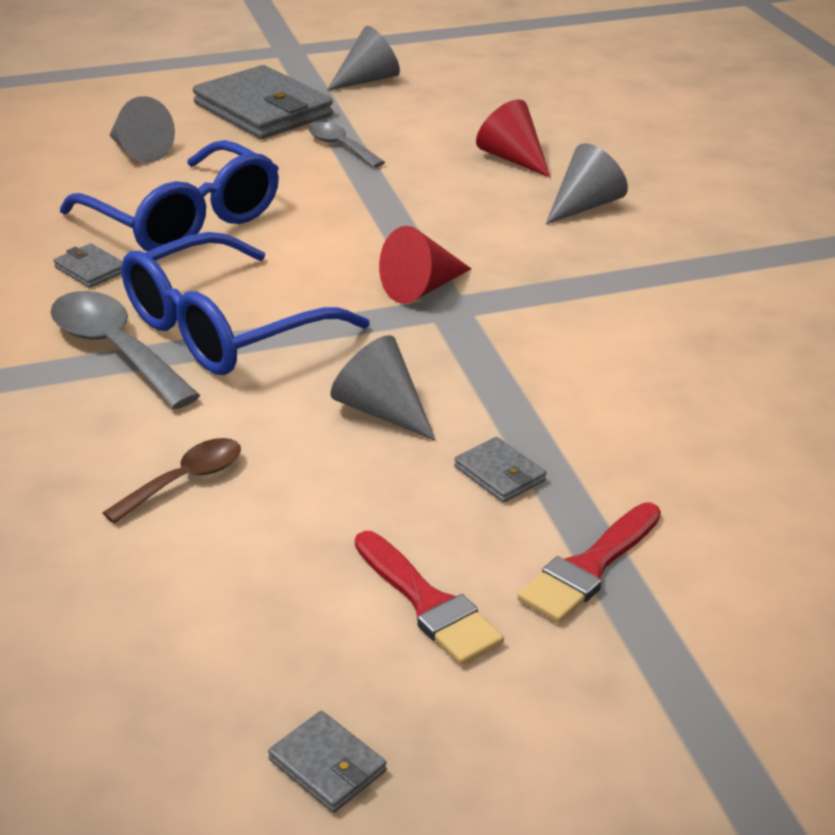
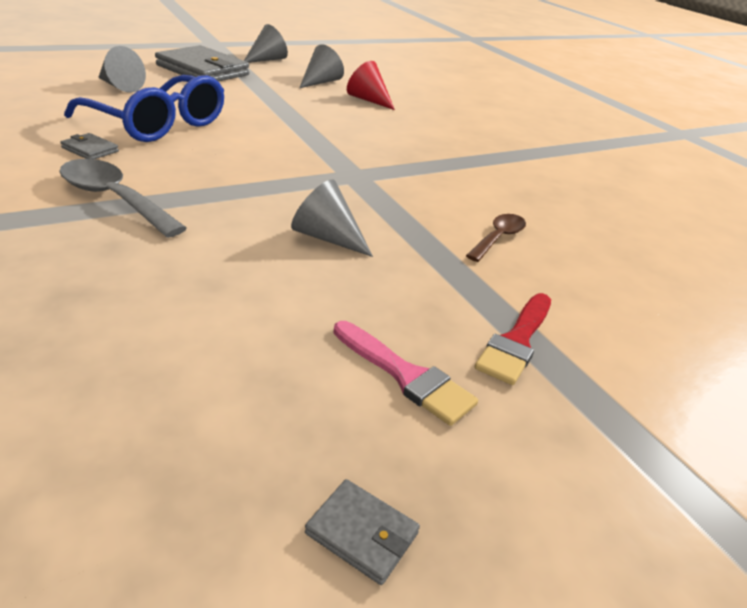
camera: 15 degrees left, 0 degrees up
(185, 481) = (183, 289): brown spoon -> brown spoon (498, 238)
(223, 329) = (197, 187): blue glasses -> none
(341, 147) = (258, 90): grey spoon -> none
(422, 288) = (333, 165): red cone -> none
(428, 603) = (405, 376): red brush -> pink brush
(499, 474) = (426, 277): grey wallet -> none
(585, 206) = (421, 124): grey cone -> grey cone (320, 82)

